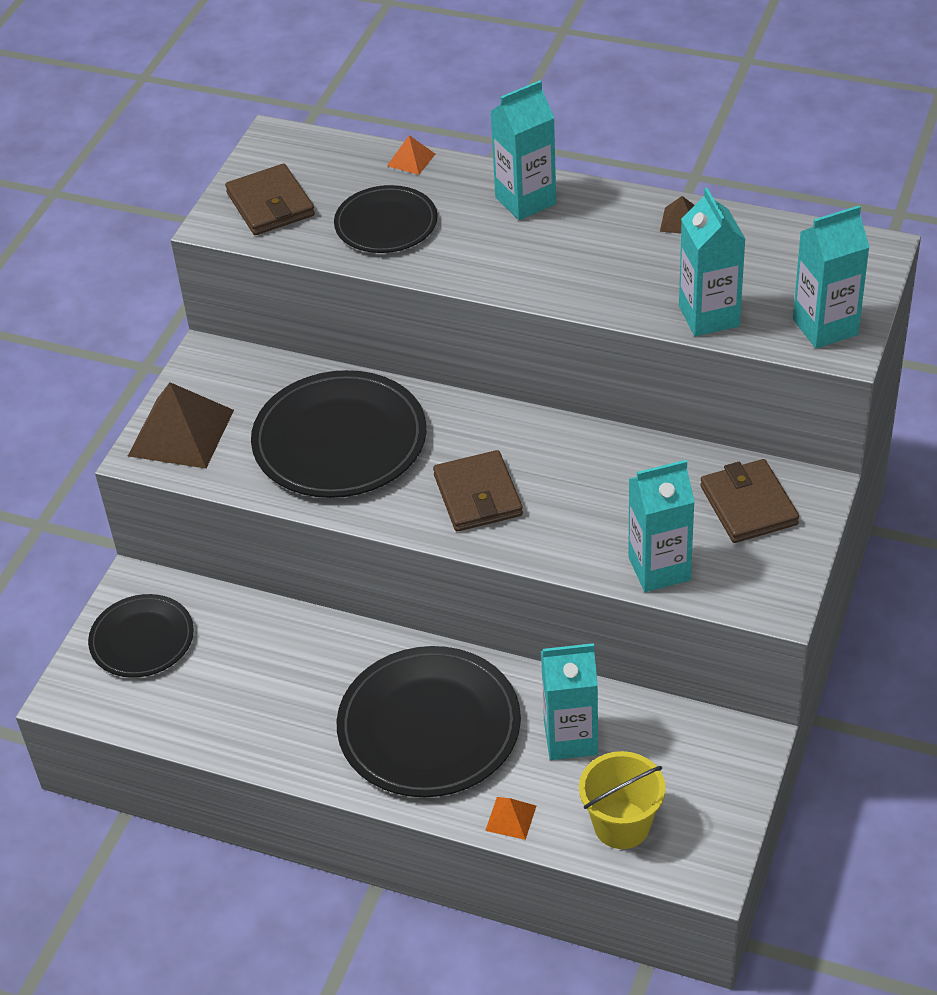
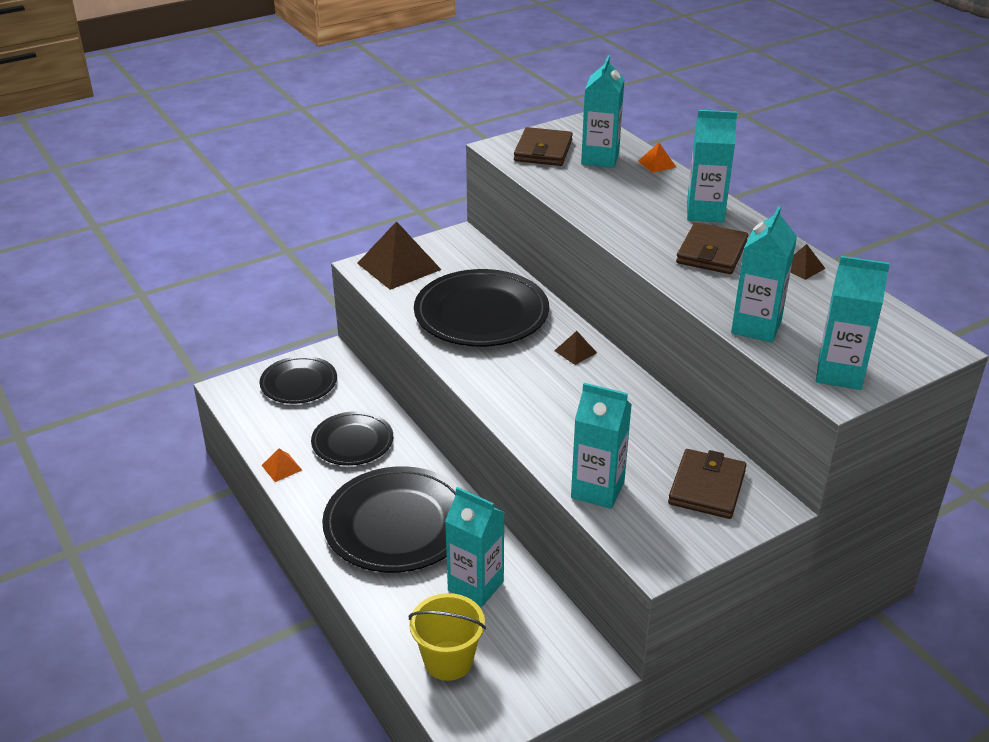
camera: 35 degrees right, 10 degrees down
(344, 183) = (600, 158): none -> turquoise carton
(386, 224) = (599, 187): black plate -> black plate (352, 442)
(478, 495) = (528, 384): brown wallet -> brown wallet (712, 253)
(483, 430) = (575, 351): none -> brown pyramid
(511, 818) = (385, 608): orange pyramid -> orange pyramid (281, 467)

